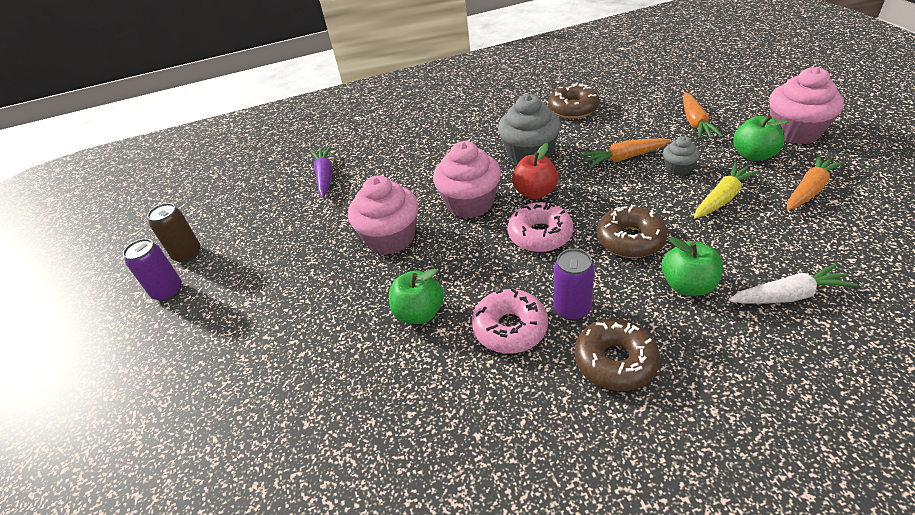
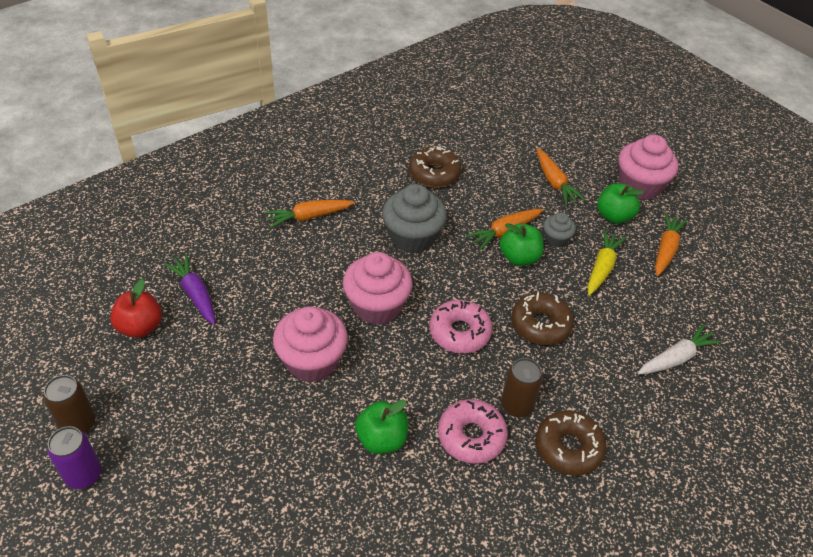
camera: 30 degrees left, 5 degrees up
(444, 132) = (309, 217): none -> orange carrot
(535, 192) = (436, 284): red apple -> red apple (140, 327)
(572, 309) = (516, 405): purple can -> brown can
(687, 285) = (601, 363): green apple -> green apple (519, 258)

